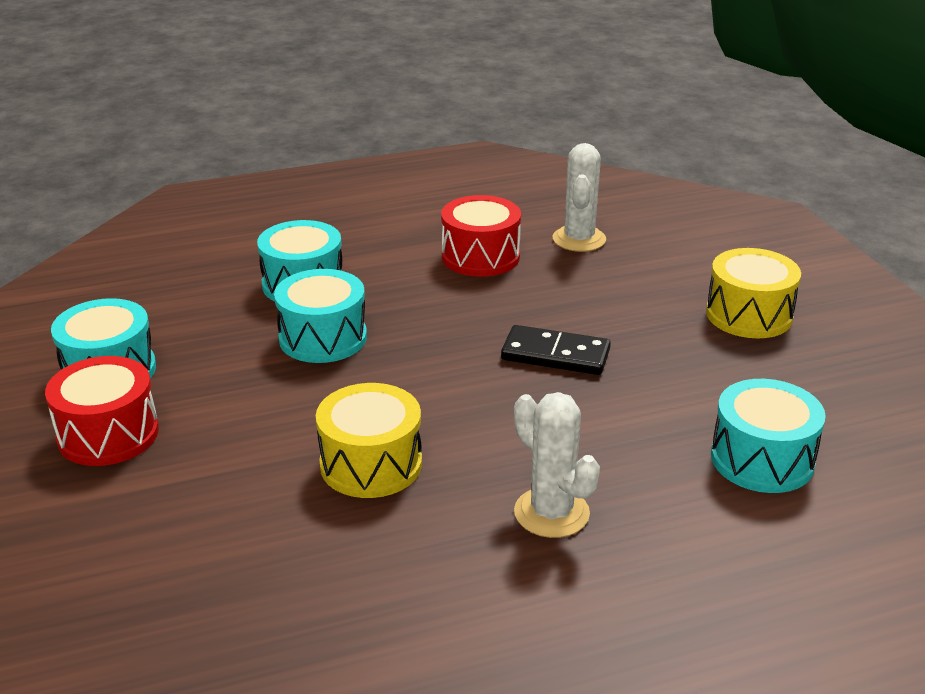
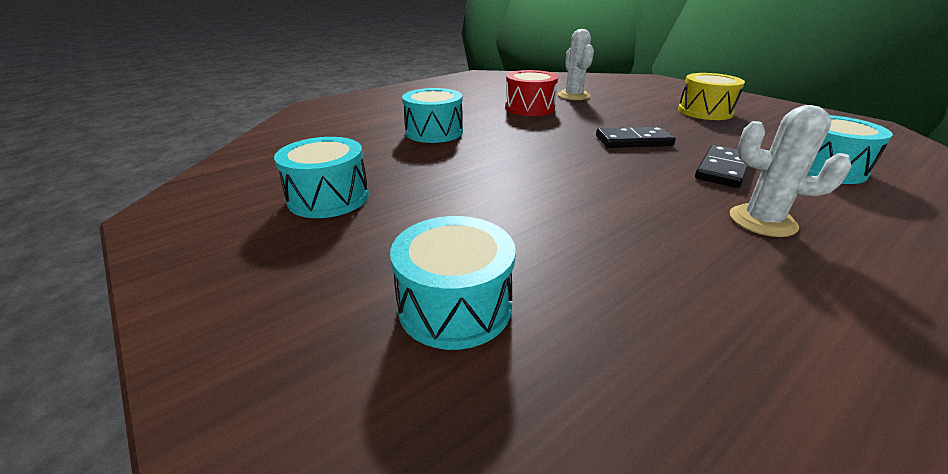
camera: 20 degrees left, 0 degrees up
(108, 434) = (362, 240): red drum -> none
(323, 338) = (478, 155): turquoise drum -> turquoise drum (455, 306)
(371, 464) = (600, 217): yellow drum -> none
(613, 429) = (722, 169): none -> black domino

